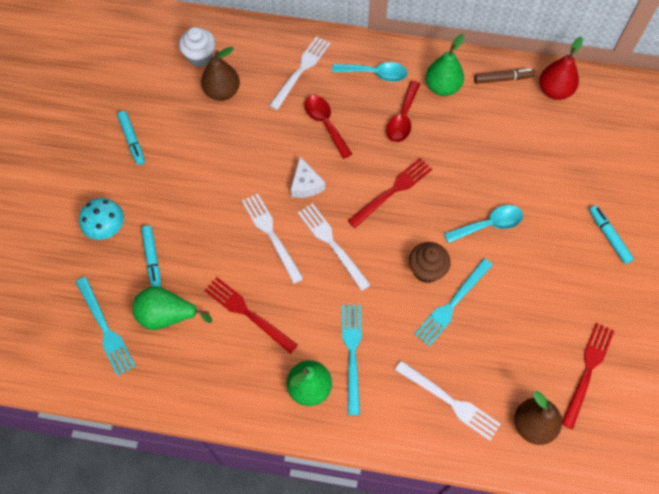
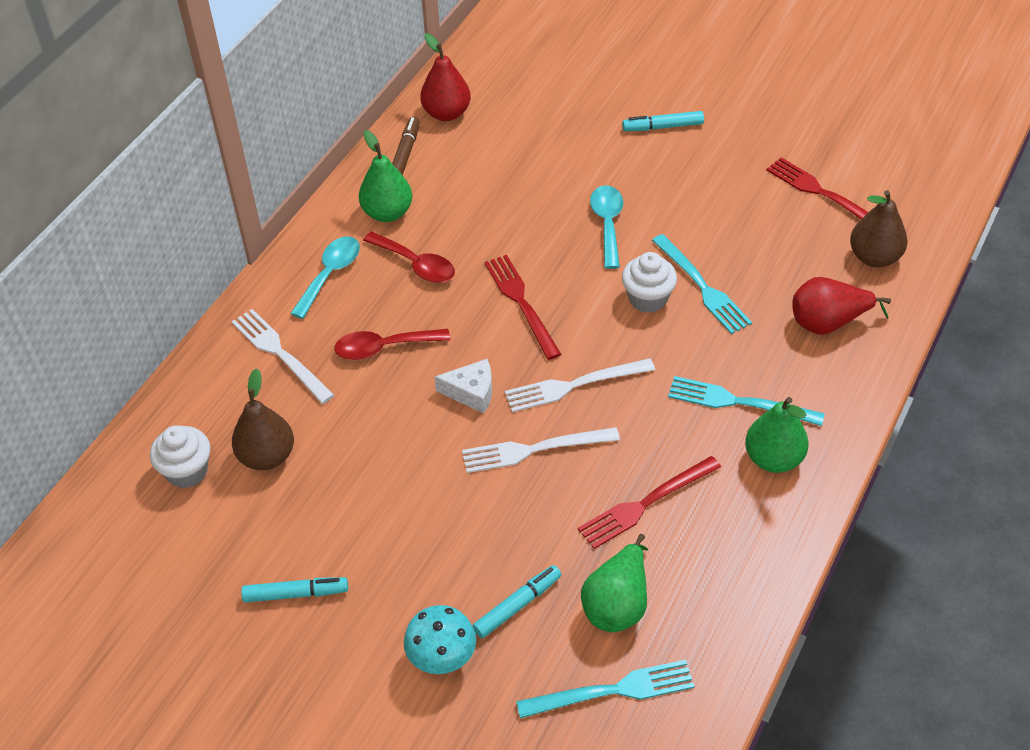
camera: 70 degrees left, 15 degrees down
(152, 259) = (517, 605): turquoise marker -> turquoise marker turned 45 degrees counterclockwise
(426, 270) = (647, 298): brown cupcake -> white cupcake
(450, 401) = (828, 323): white fork -> red pear

